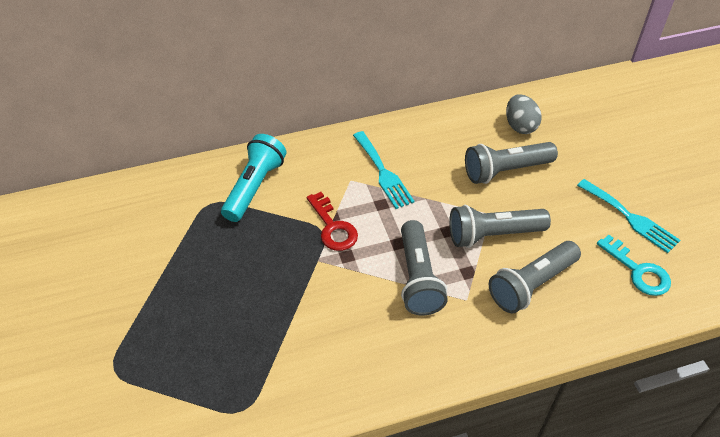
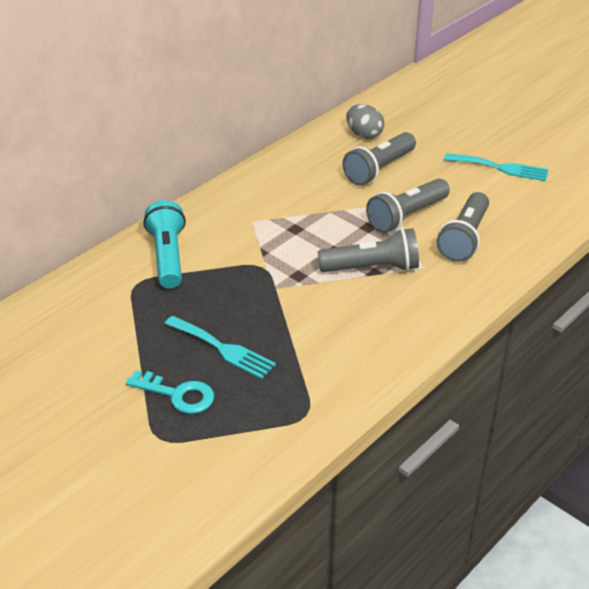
camera: 30 degrees left, 10 degrees down
(333, 227) = (267, 260): red key -> none
(383, 173) = (277, 206): turquoise fork -> turquoise fork (223, 349)
(418, 278) = (372, 267): grey flashlight -> grey flashlight turned 60 degrees counterclockwise
(638, 271) = (534, 200): turquoise key -> turquoise key (177, 394)

